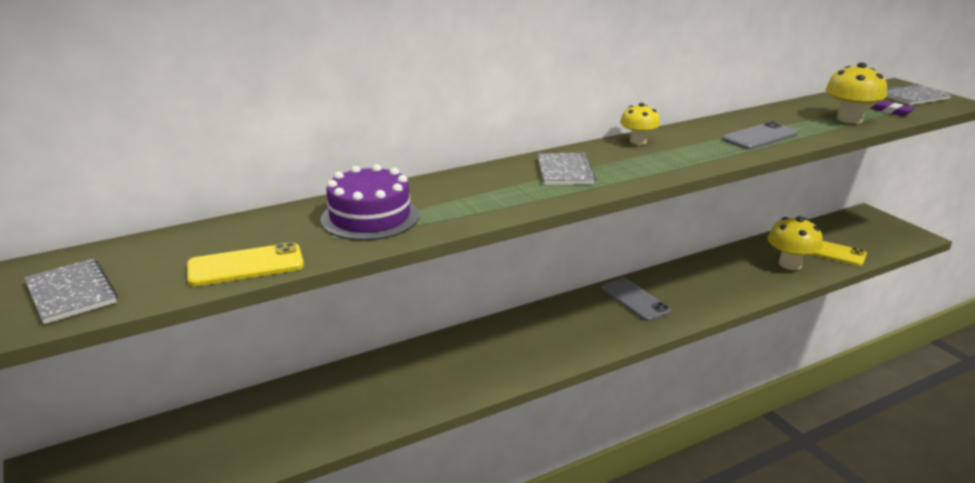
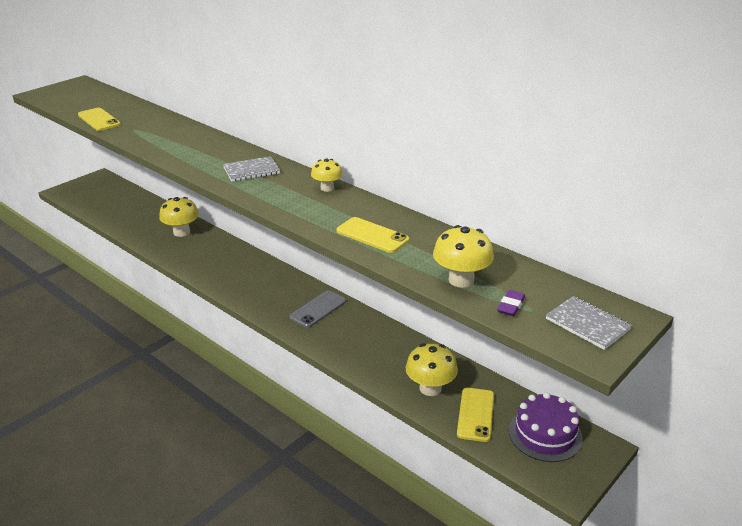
camera: 70 degrees right, 5 degrees up
(71, 293) = (70, 98): grey notebook -> none
(370, 217) = (160, 132): purple cake -> purple cake (545, 434)
(370, 382) = (181, 232): none -> yellow mushroom
(760, 137) = (372, 235): grey phone -> yellow phone

